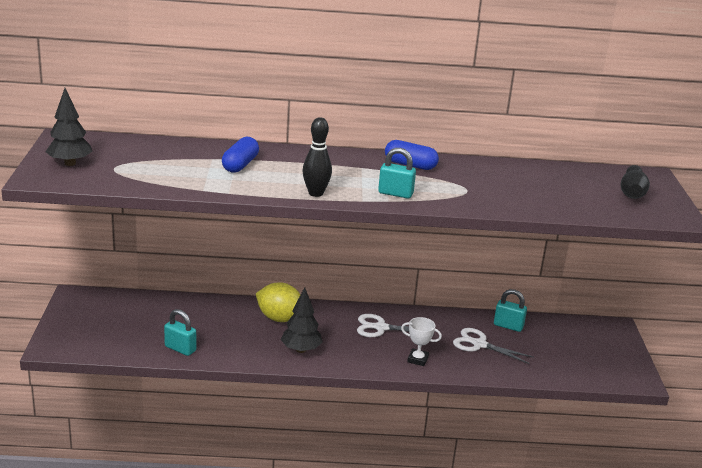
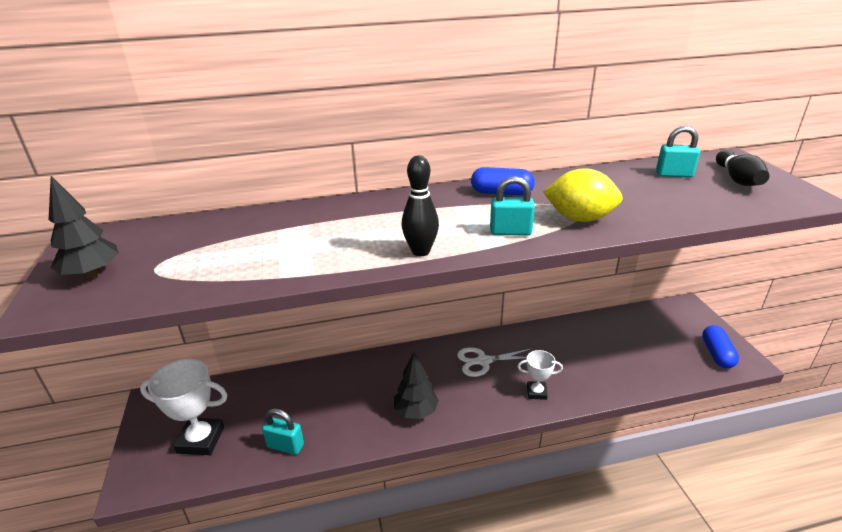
camera: 10 degrees left, 5 degrees up
(111, 330) = (201, 440): none -> white trophy
(240, 165) = (314, 231): blue capsule -> blue capsule (717, 354)
(279, 318) = (379, 375): yellow lemon -> yellow lemon (579, 218)
(479, 344) = (584, 357): white scissors -> none
(508, 326) = (597, 329): turquoise padlock -> turquoise padlock (674, 174)

